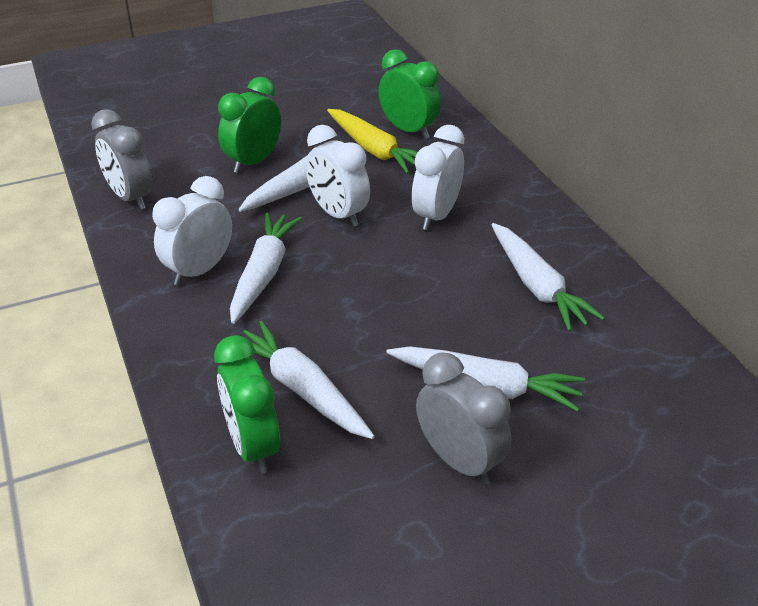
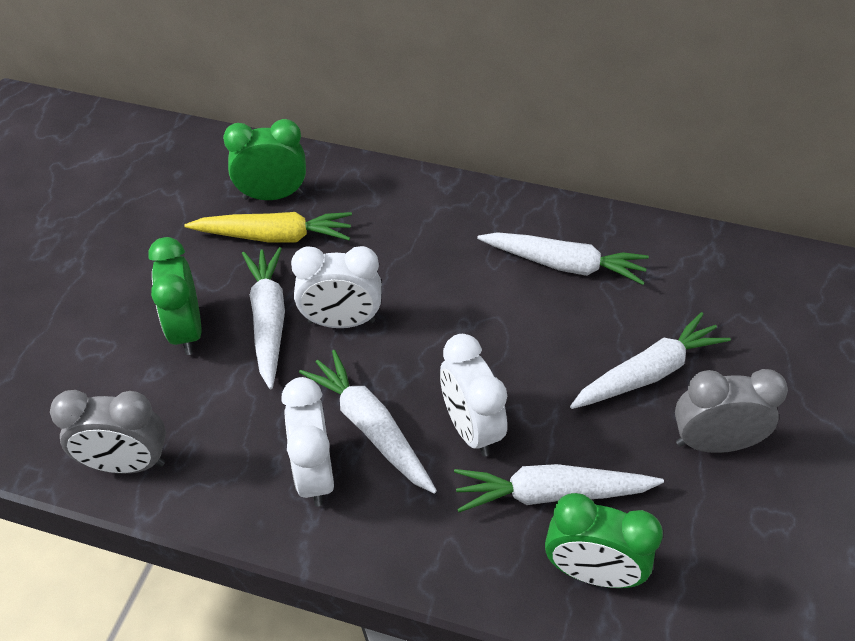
camera: 50 degrees left, 10 degrees up
(436, 216) = (415, 261): white clock -> white clock (470, 428)

